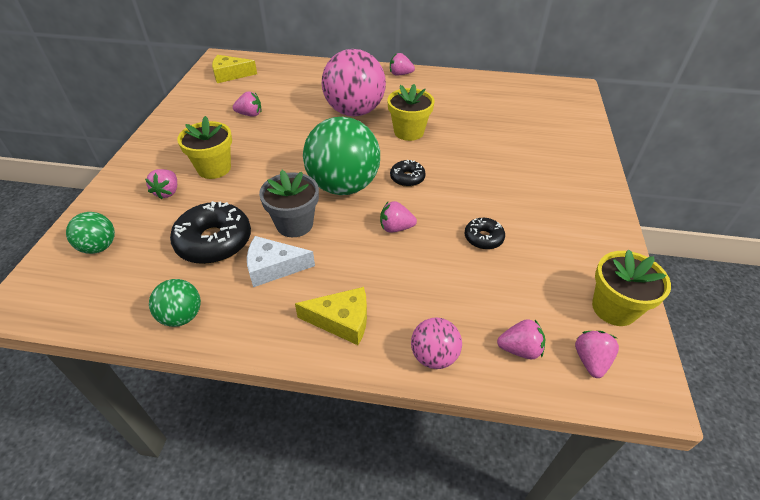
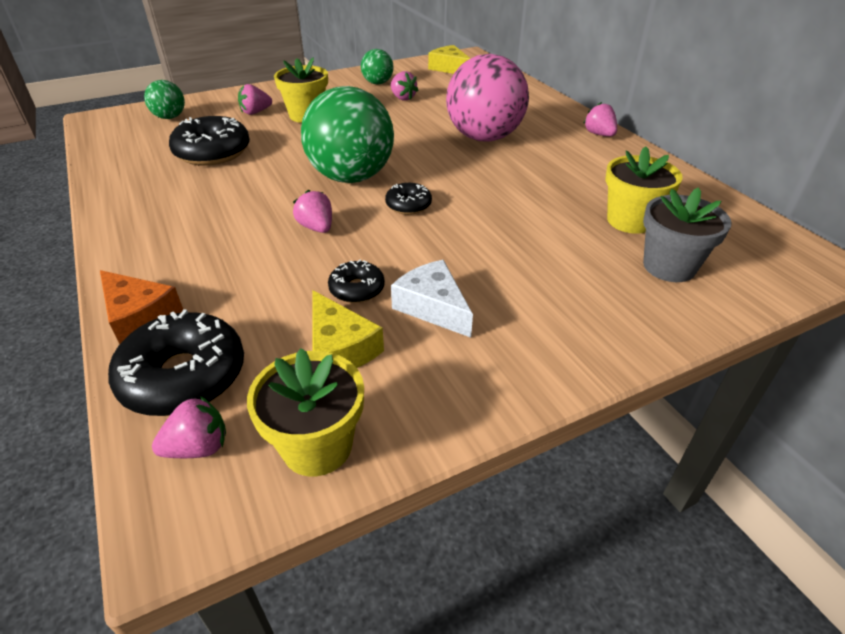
camera: 55 degrees right, 5 degrees down
(182, 316) = (116, 175): green ball -> green ball (377, 83)
(273, 267) = (202, 188): white cheese -> white cheese (433, 307)
(294, 224) = (269, 176): grey flower pot -> grey flower pot (669, 266)
(342, 321) = (156, 246): yellow cheese -> yellow cheese (340, 348)
(409, 132) = (494, 177): yellow flower pot -> yellow flower pot (630, 221)
(434, 356) = (139, 317): pink ball -> orange cheese
(519, 349) = (184, 376): pink strawberry -> black donut

